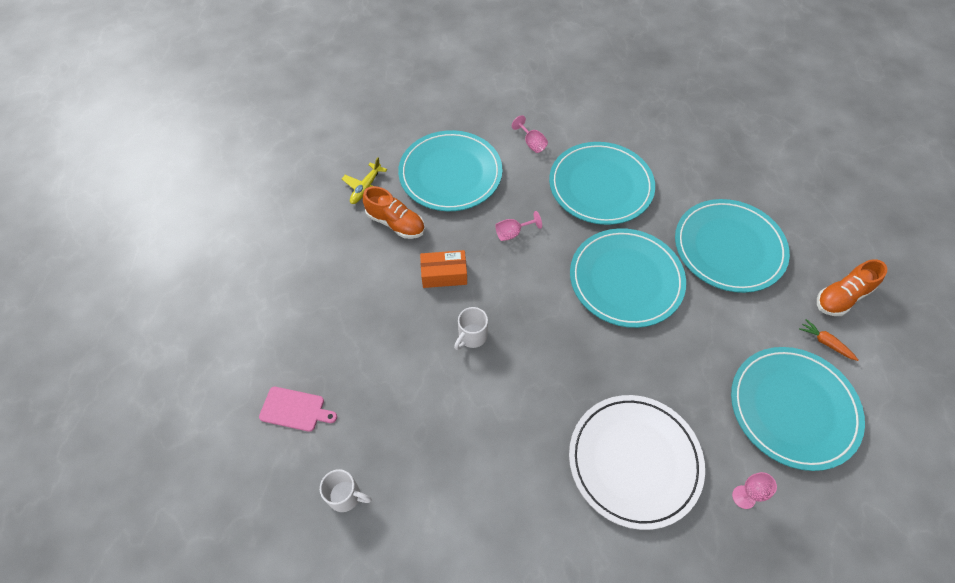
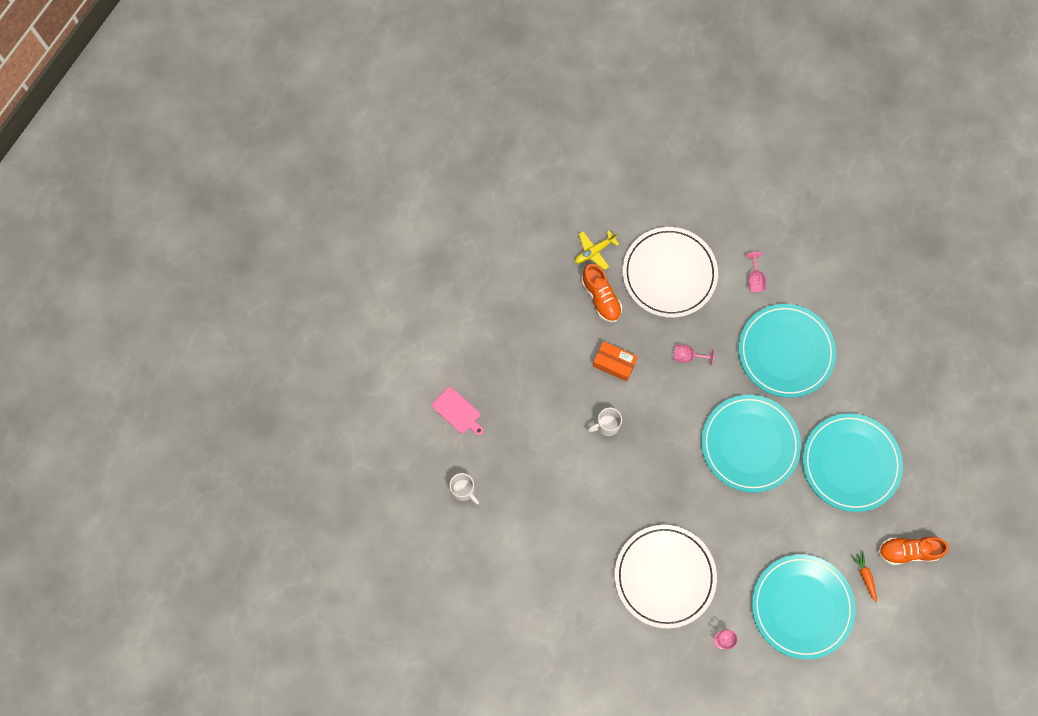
camera: 30 degrees right, 15 degrees up
(450, 174) = (669, 273): turquoise plate -> white plate

